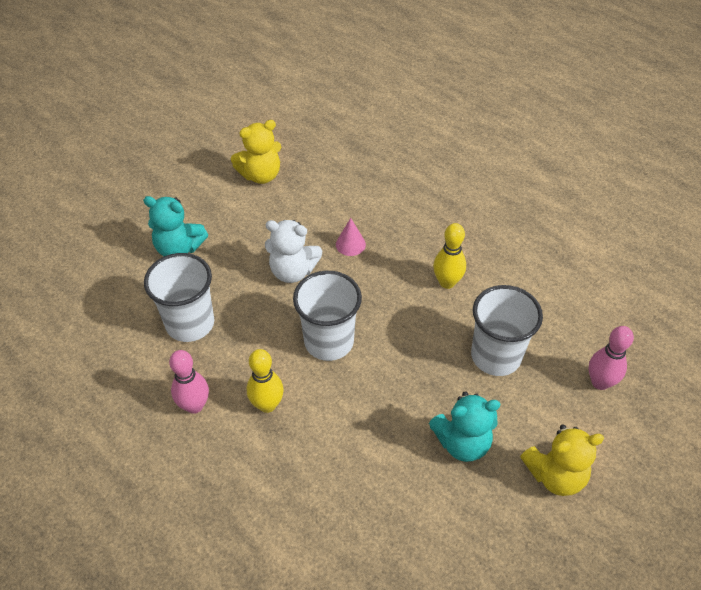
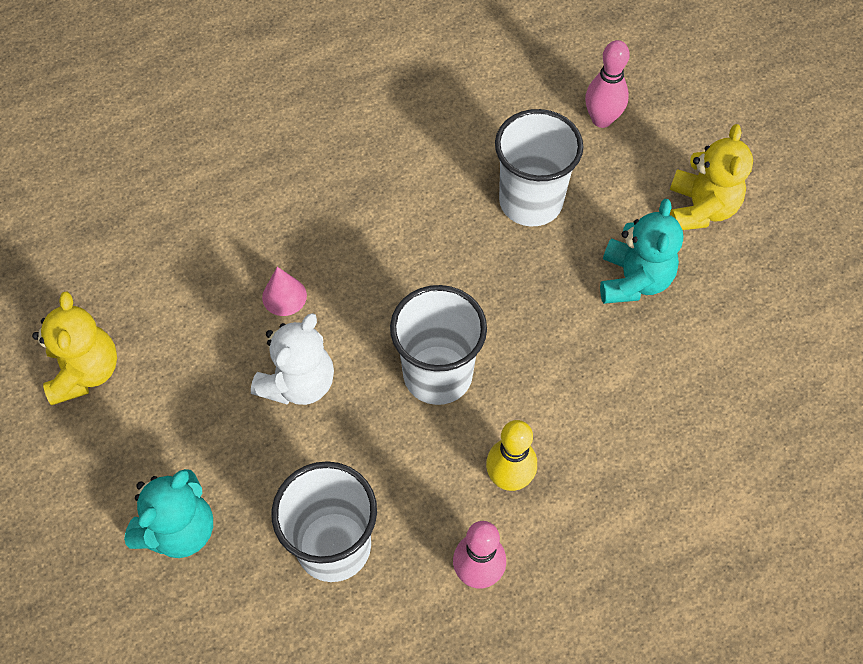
camera: 70 degrees left, 10 degrees up
(447, 282) = (400, 209): yellow bowling pin -> none

